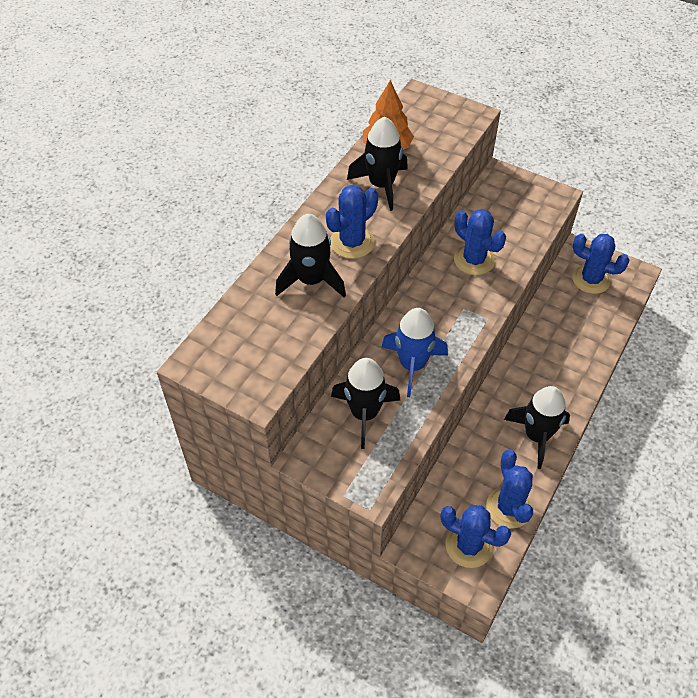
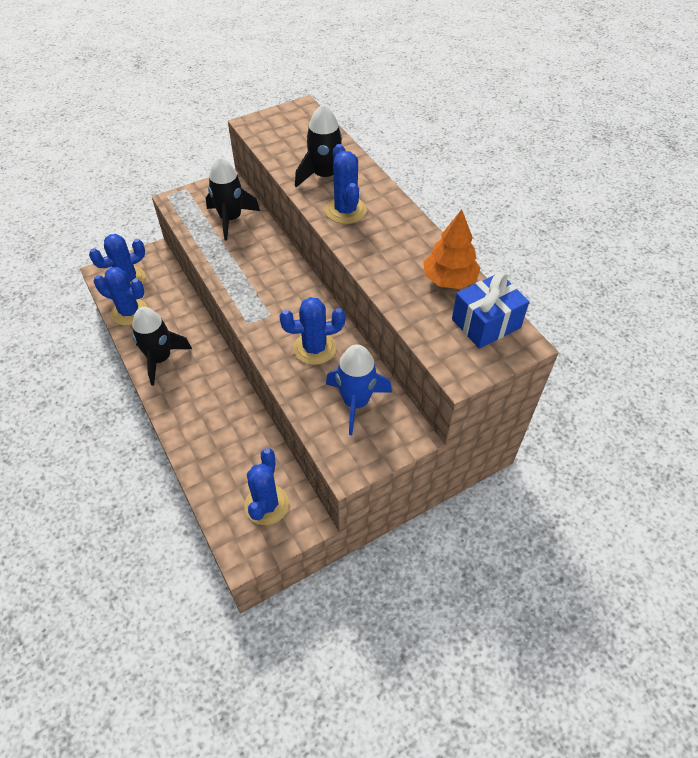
camera: 120 degrees right, 0 degrees up
(381, 185) = (399, 254): black rocket -> none
(412, 365) = (246, 259): blue rocket -> blue rocket (356, 402)
(416, 116) = (486, 323): none -> blue gift
(591, 279) = (266, 505): blue cactus -> blue cactus turned 45 degrees counterclockwise

